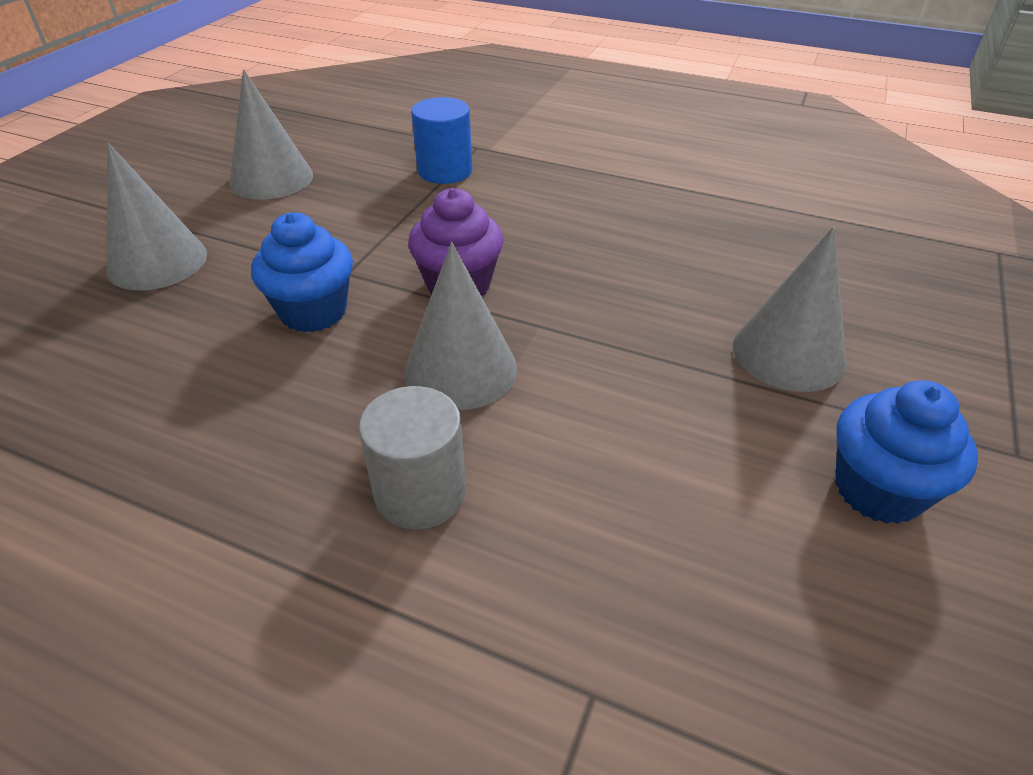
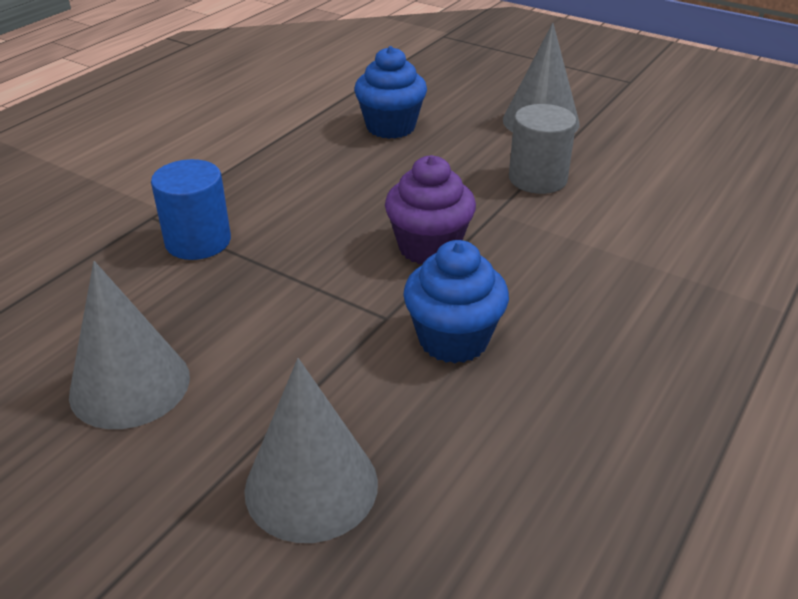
camera: 80 degrees left, 5 degrees down
(420, 493) = (688, 282): grey cylinder -> grey cylinder (537, 179)
(461, 369) = (550, 255): grey cone -> none
(878, 490) = (661, 122): blue cupcake -> blue cupcake (390, 127)

